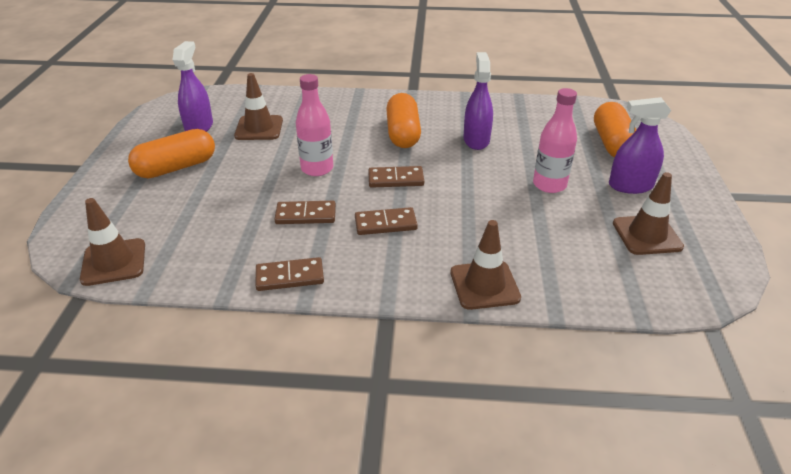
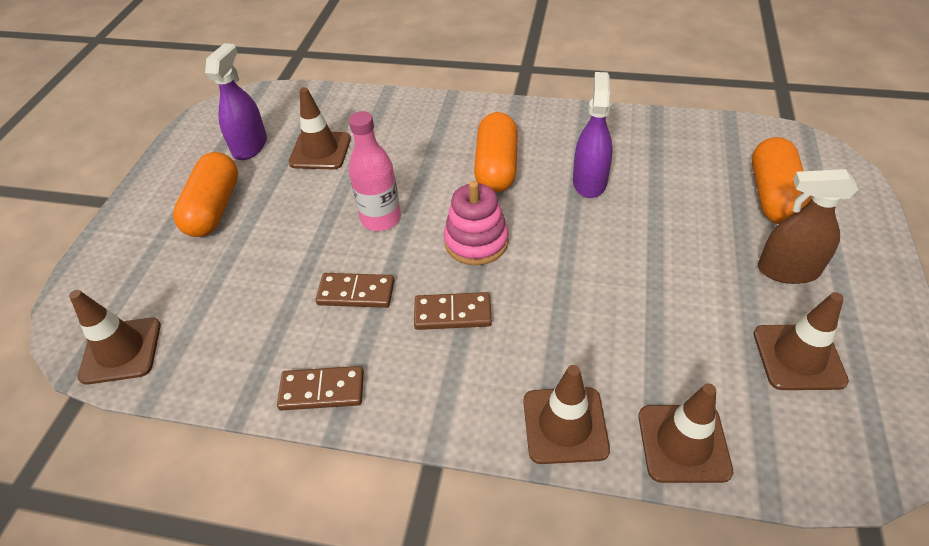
camera: 10 degrees right, 10 degrees up
(176, 167) = (214, 208): orange capsule -> orange capsule turned 60 degrees counterclockwise
(396, 179) = (476, 241): brown domino -> pink stacking toy
(549, 185) = (676, 262): pink bottle -> none
(574, 290) = (683, 443): none -> brown traffic cone
(630, 186) = (787, 270): purple spray bottle -> brown spray bottle

